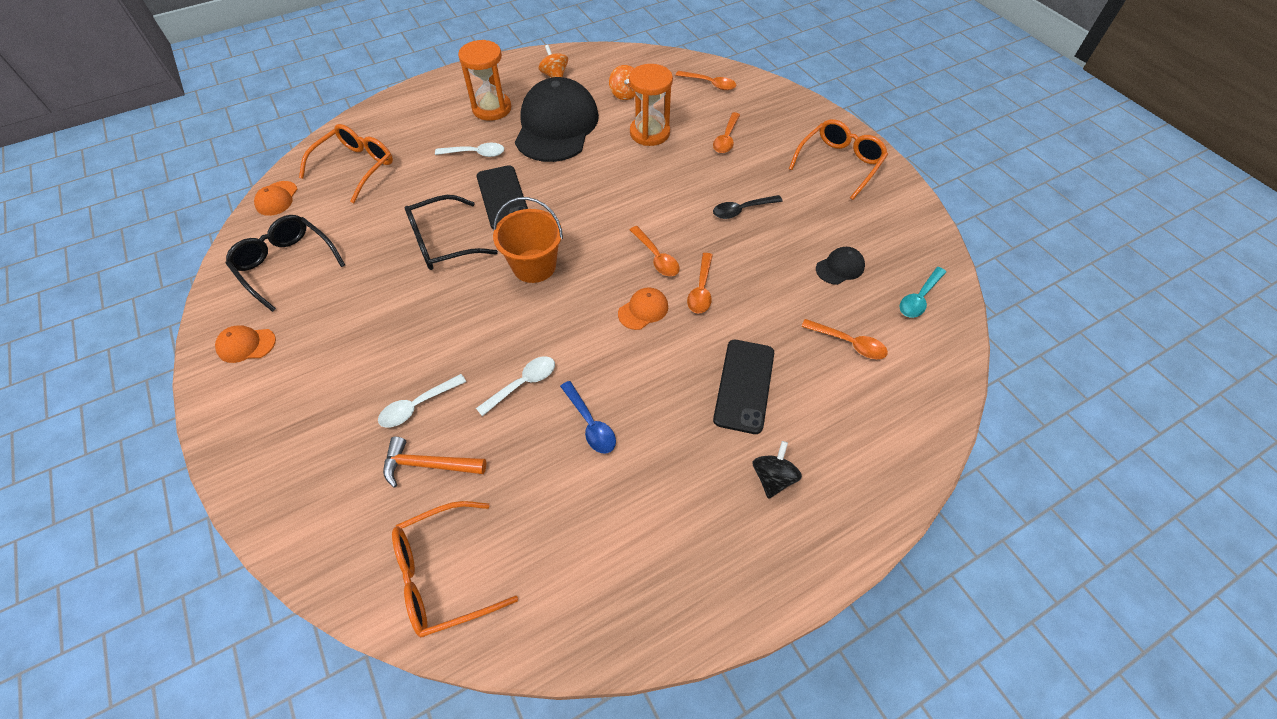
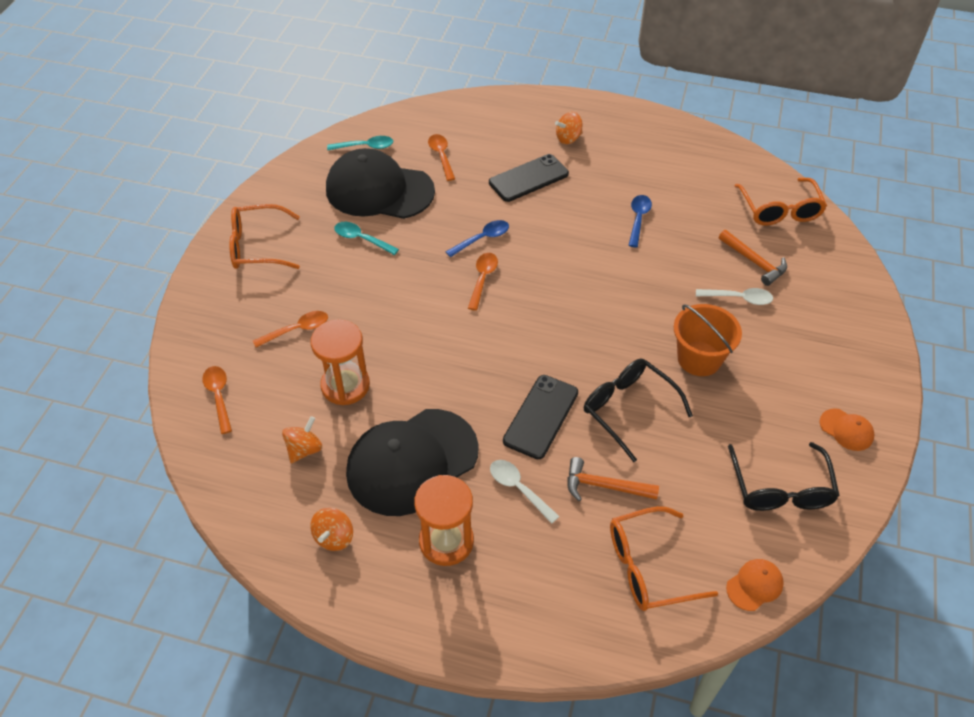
camera: 135 degrees left, 5 degrees down
(420, 188) = (604, 486): none -> orange hammer
(443, 242) = (628, 409): black glasses -> black glasses turned 150 degrees counterclockwise
(444, 574) = (779, 210): orange glasses -> orange glasses turned 60 degrees clockwise
(523, 384) = (659, 265): white spoon -> none
(534, 266) = (575, 336): orange bucket -> orange bucket (699, 359)
(643, 310) = (535, 253): orange cap -> none
(701, 290) = (482, 239): orange spoon -> blue spoon
(742, 210) = (378, 267): black spoon -> none
(773, 478) = (568, 138): black spinning top -> orange spinning top
(785, 220) = (361, 239): none -> turquoise spoon
(840, 267) = (379, 190): black cap -> black cap, size x2.47

